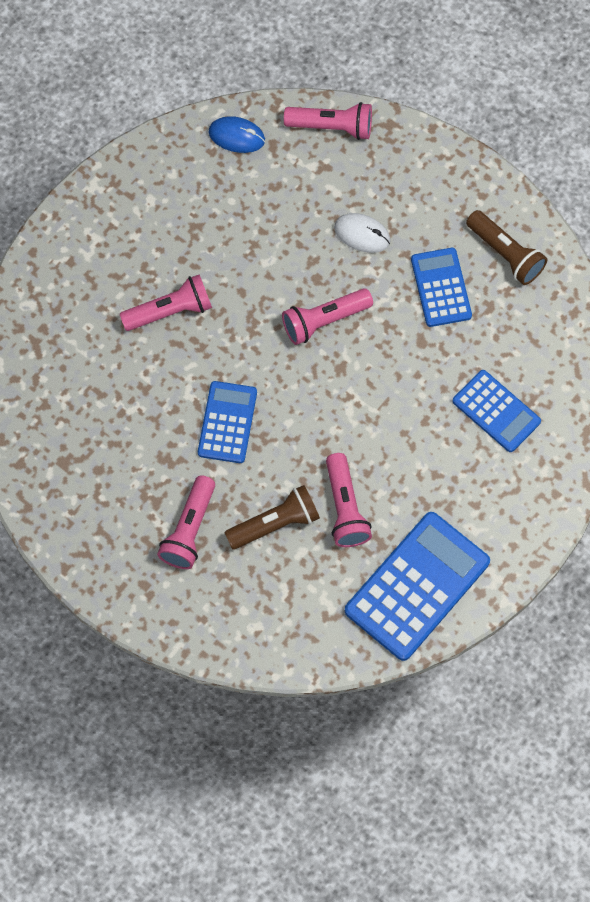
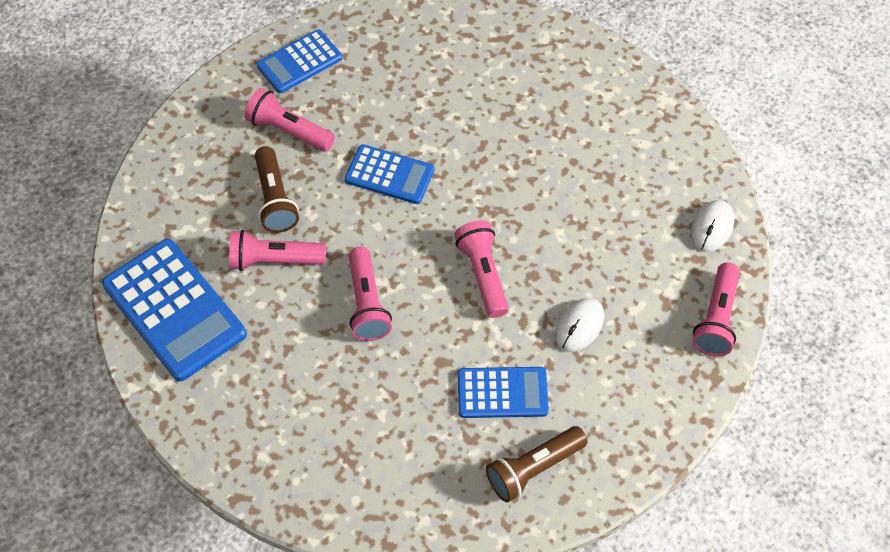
camera: 100 degrees right, 10 degrees down
(170, 311) = (518, 144): pink flashlight -> pink flashlight (367, 304)
(236, 136) = (712, 227): blue mouse -> white mouse
(496, 411) = (344, 421): blue calculator -> blue calculator (299, 62)

